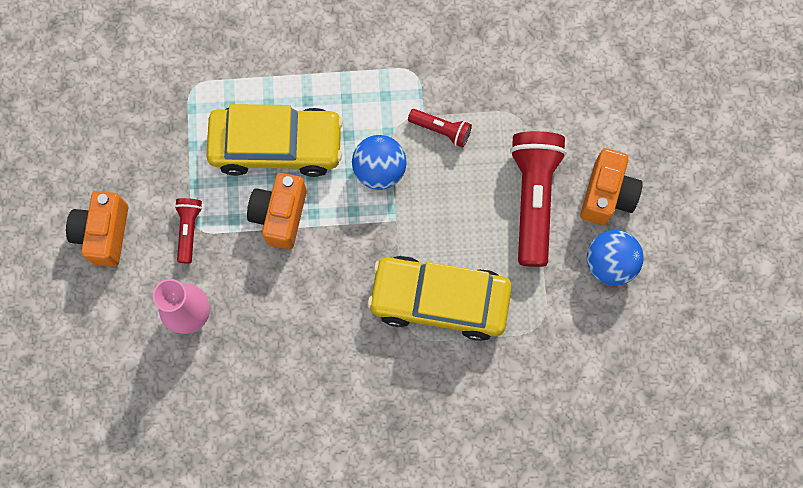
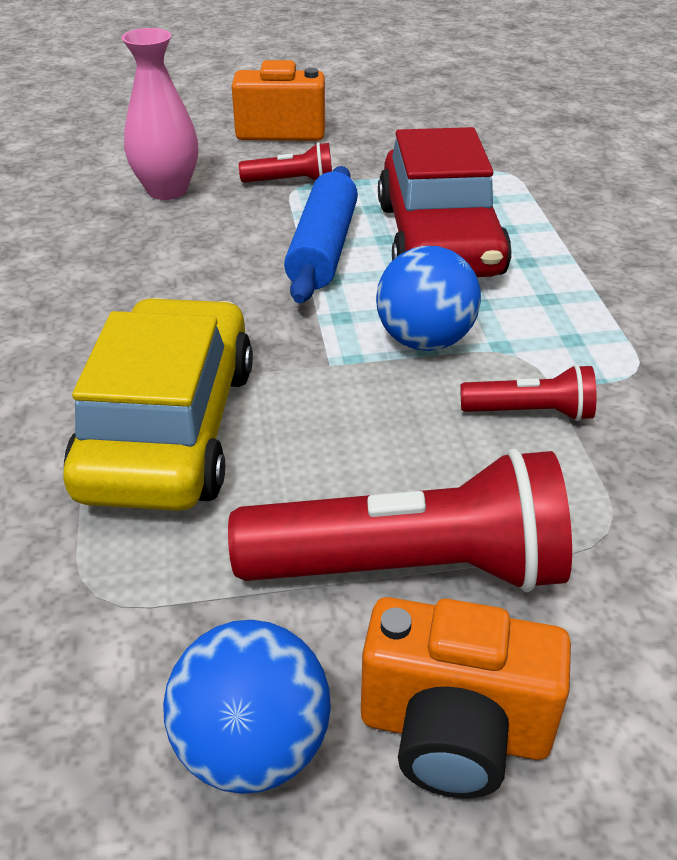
camera: 85 degrees right, 35 degrees down
(276, 145) = (439, 239): yellow car -> red car
(280, 215) = (323, 249): orange camera -> blue rolling pin
(441, 130) = (531, 412): red flashlight -> red flashlight turned 105 degrees counterclockwise

